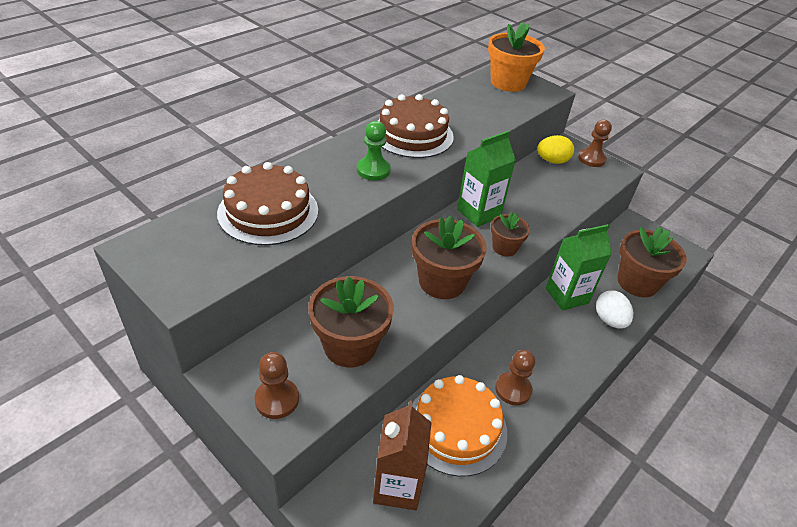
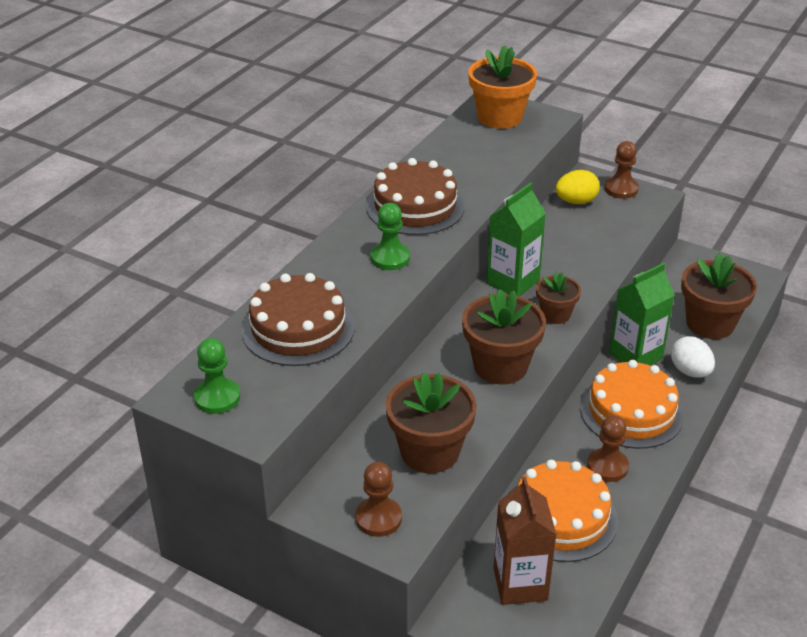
camera: 10 degrees left, 5 degrees down
(167, 256) = (217, 398): none -> green pawn
(549, 344) = (631, 411): none -> orange cake

